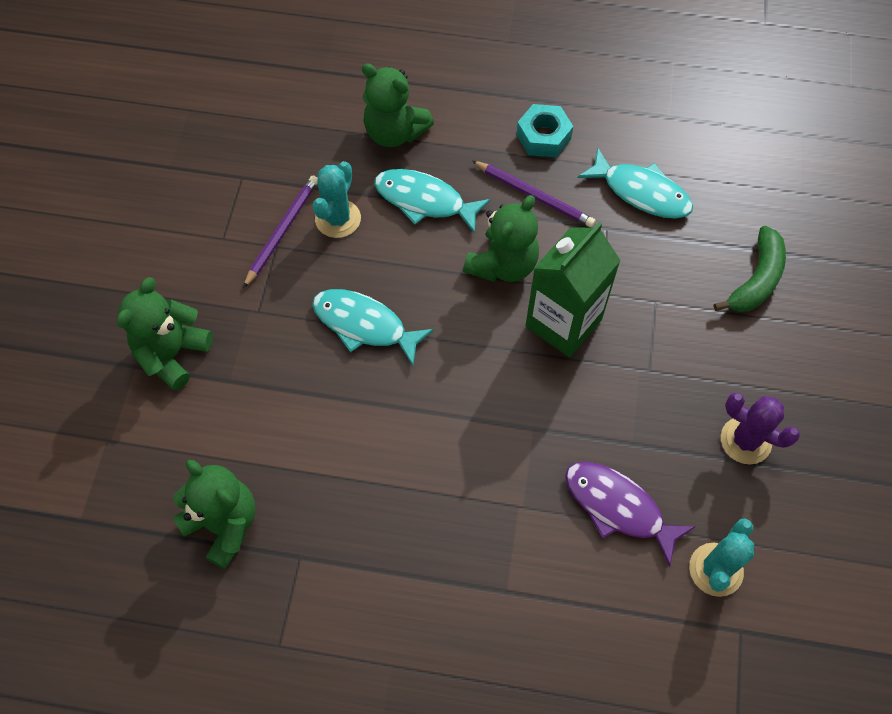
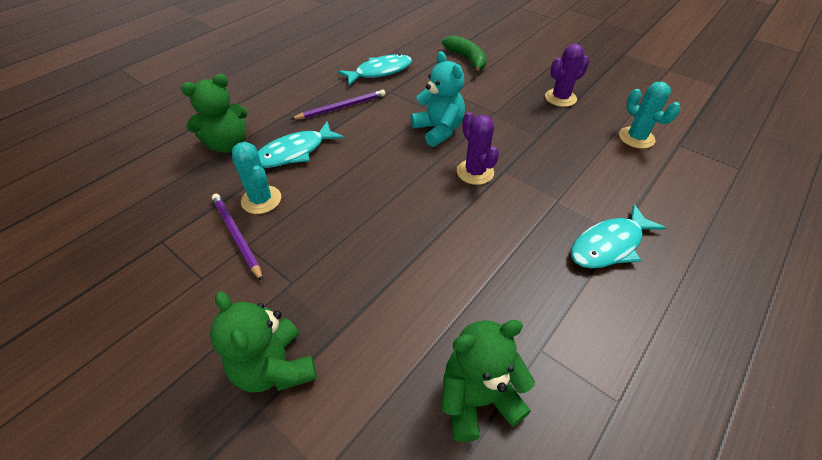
camera: 60 degrees left, 15 degrees down
(364, 325) = (362, 221): turquoise fish -> turquoise fish (609, 245)
(503, 265) = (376, 138): green teddy bear -> none
(511, 398) = (475, 172): none -> purple cactus
(543, 137) = (306, 89): turquoise nut -> none
(563, 323) = (438, 130): green carton -> turquoise teddy bear
(618, 507) = (579, 158): purple fish -> none

